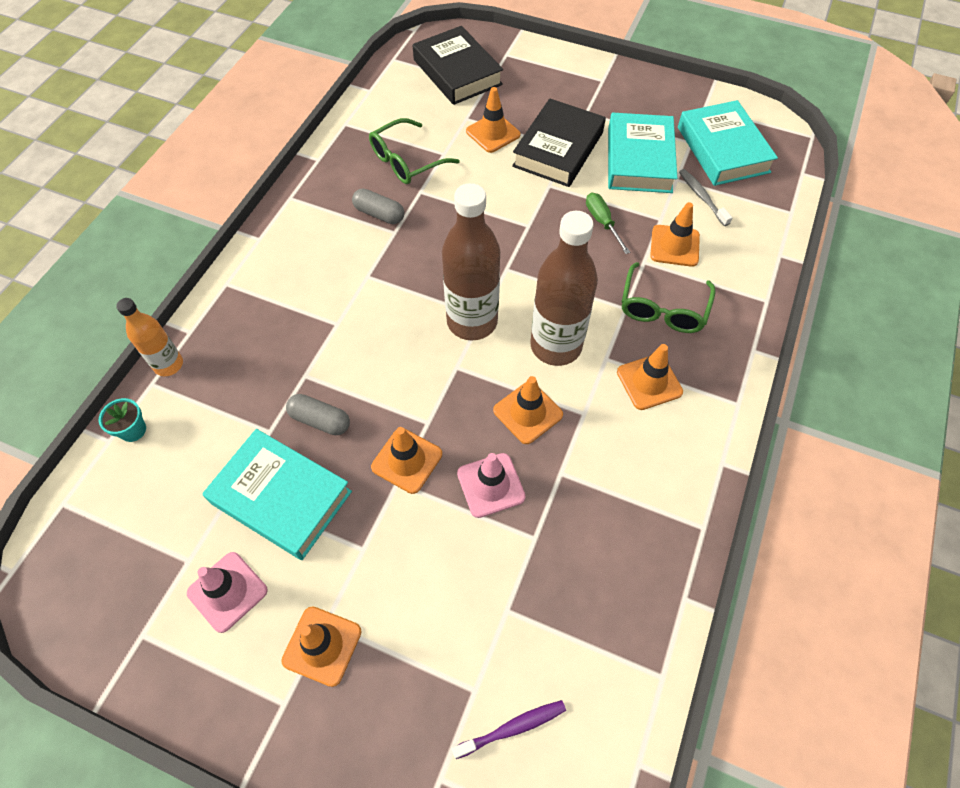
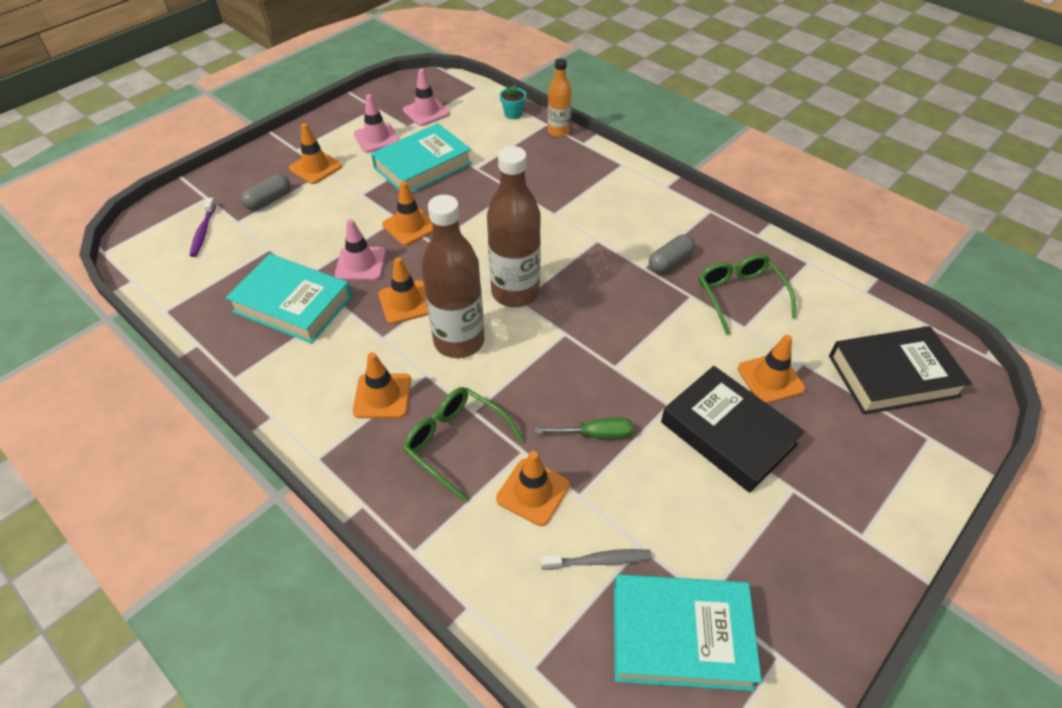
camera: 110 degrees right, 10 degrees down
(144, 549) = (426, 112): none -> pink traffic cone
(320, 420) = (470, 191): grey capsule -> grey capsule (268, 200)
(639, 159) = (687, 515): turquoise book -> turquoise book (293, 304)

